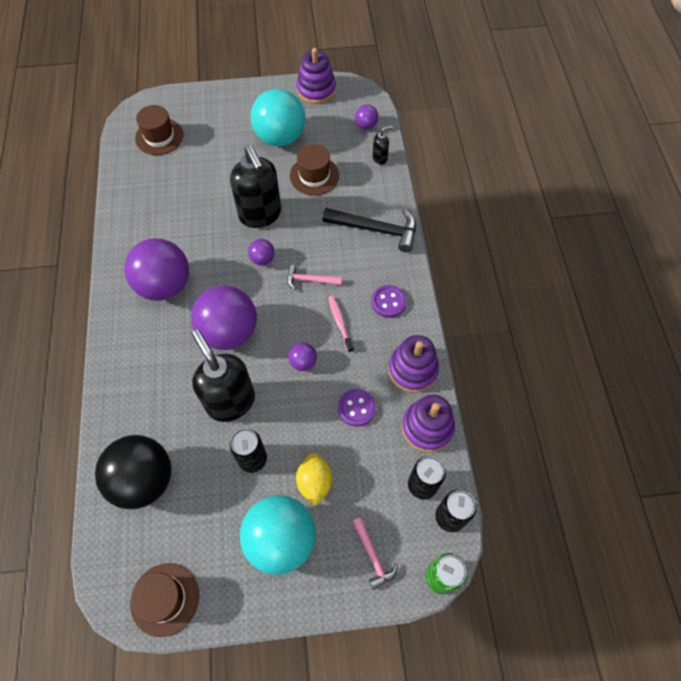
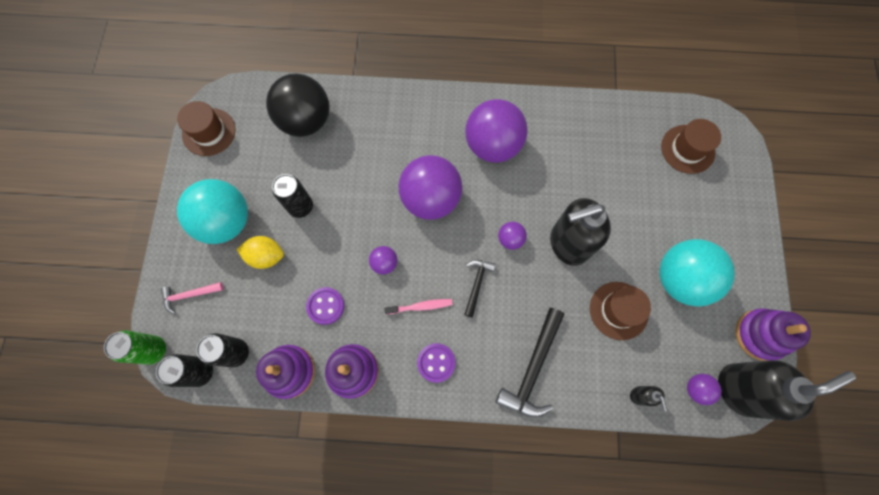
camera: 100 degrees right, 10 degrees up
(230, 401) = (359, 193): black soap dispenser -> black soap dispenser (739, 389)
(310, 280) = (477, 284): pink hammer -> black hammer

